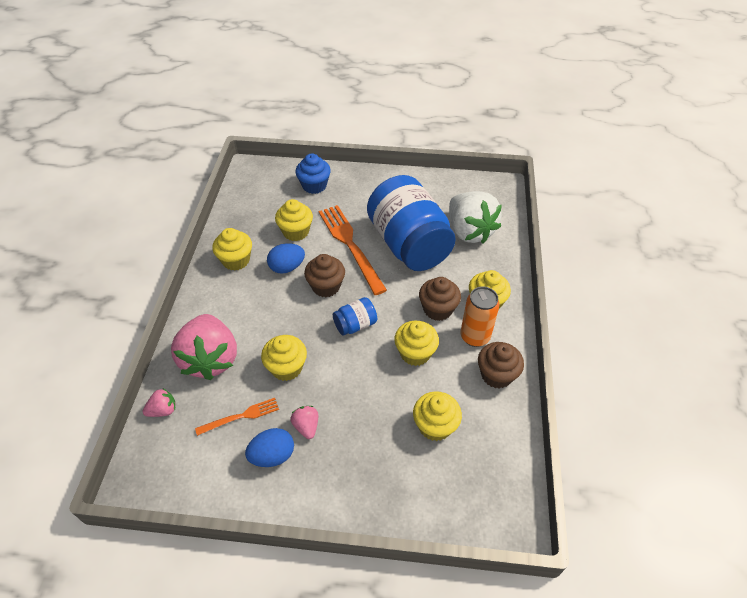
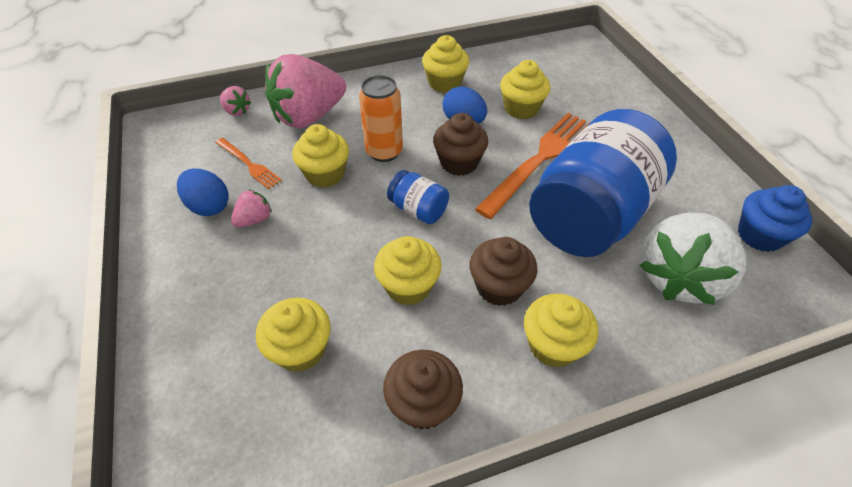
camera: 65 degrees right, 0 degrees up
(314, 186) = (606, 95): blue cupcake -> blue cupcake (759, 235)
(475, 336) = (478, 350): orange can -> orange can (384, 152)

